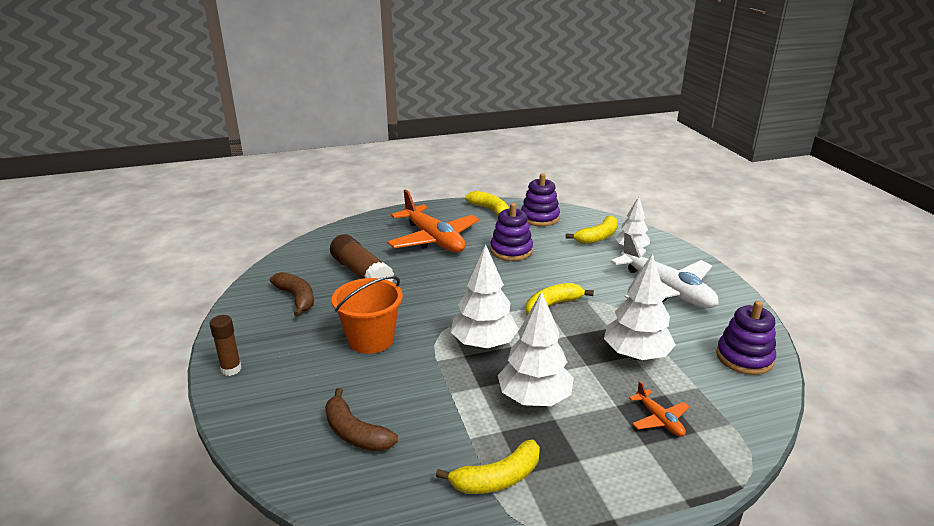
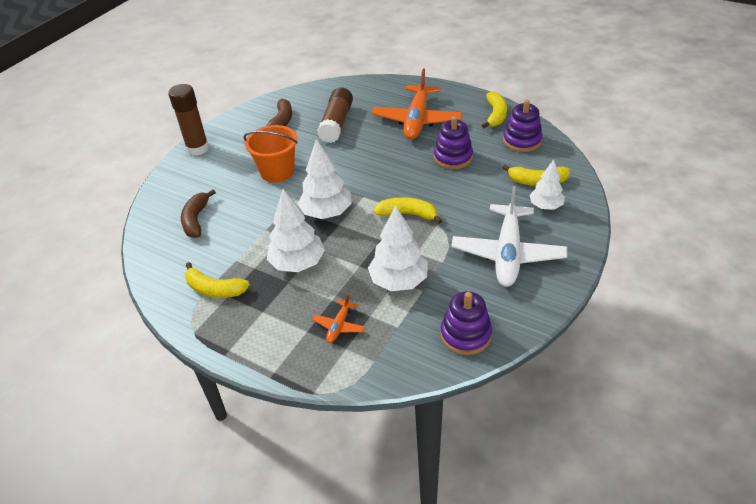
camera: 50 degrees right, 15 degrees up
(231, 369) = (197, 148): brown glue stick -> brown glue stick, size x1.70

